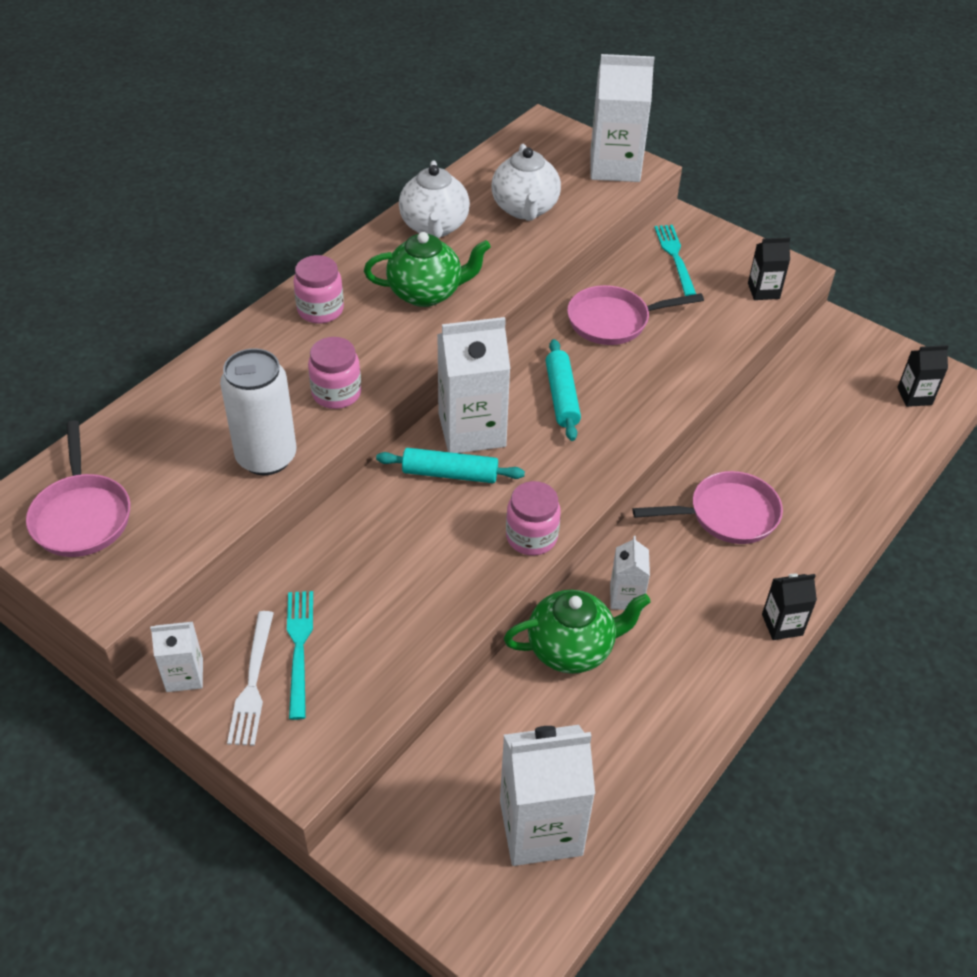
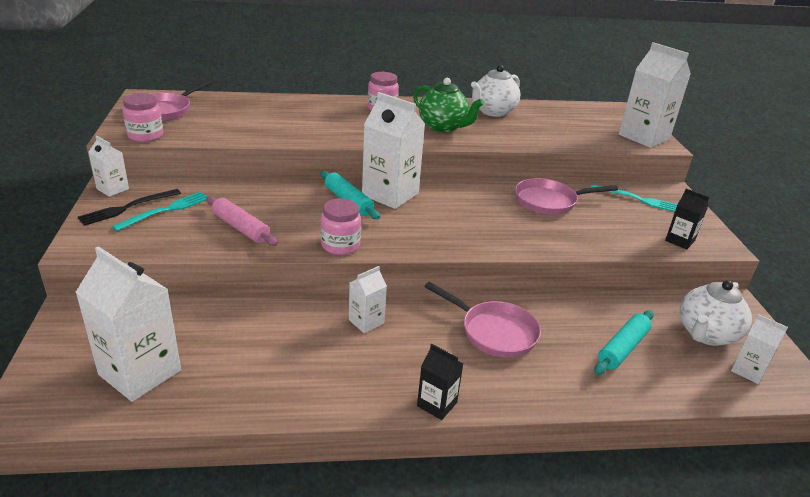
camera: 45 degrees right, 15 degrees down
(252, 682) = (127, 208): white fork -> black fork
(266, 457) = (262, 133): white can -> none
(336, 393) = (333, 132): pink jar -> pink jar (145, 136)
(412, 599) = (241, 228): none -> pink rolling pin
(525, 209) = (556, 127): white teapot -> white teapot (706, 334)
(561, 396) = (462, 210): turquoise rolling pin -> turquoise rolling pin (622, 348)
(572, 649) = (297, 319): green teapot -> none
(614, 321) = (549, 202): pink pan -> pink pan turned 45 degrees counterclockwise
(675, 257) = (638, 199): turquoise fork -> turquoise fork turned 75 degrees clockwise
(914, 396) = (748, 370): black carton -> white carton

